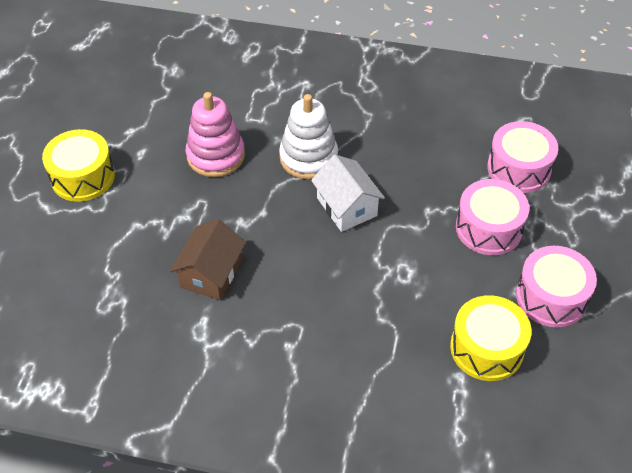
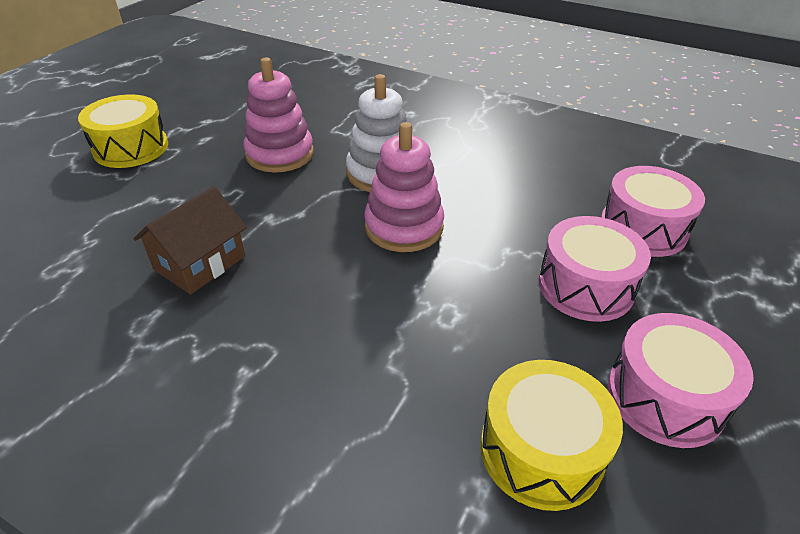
camera: 15 degrees right, 10 degrees down
(347, 207) = (404, 227): white house -> pink stacking toy

